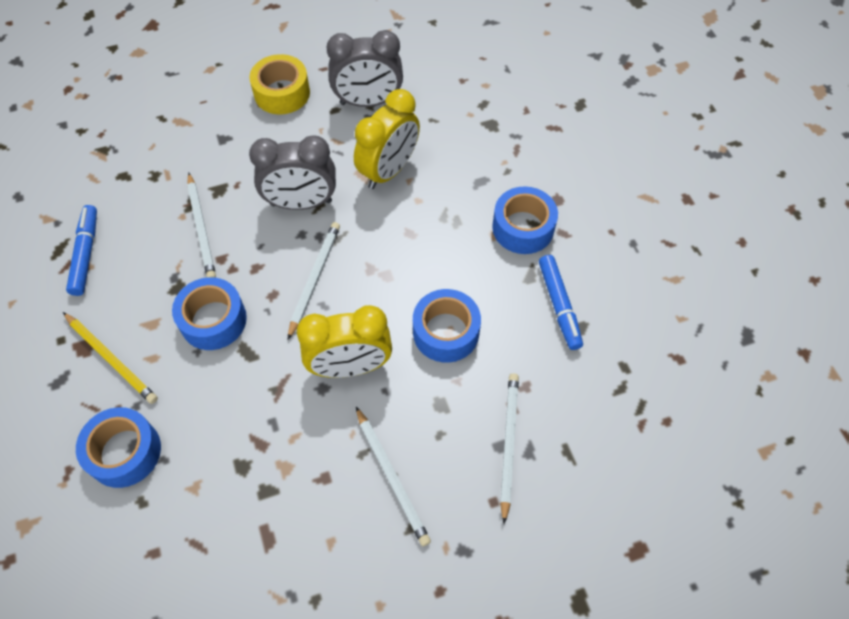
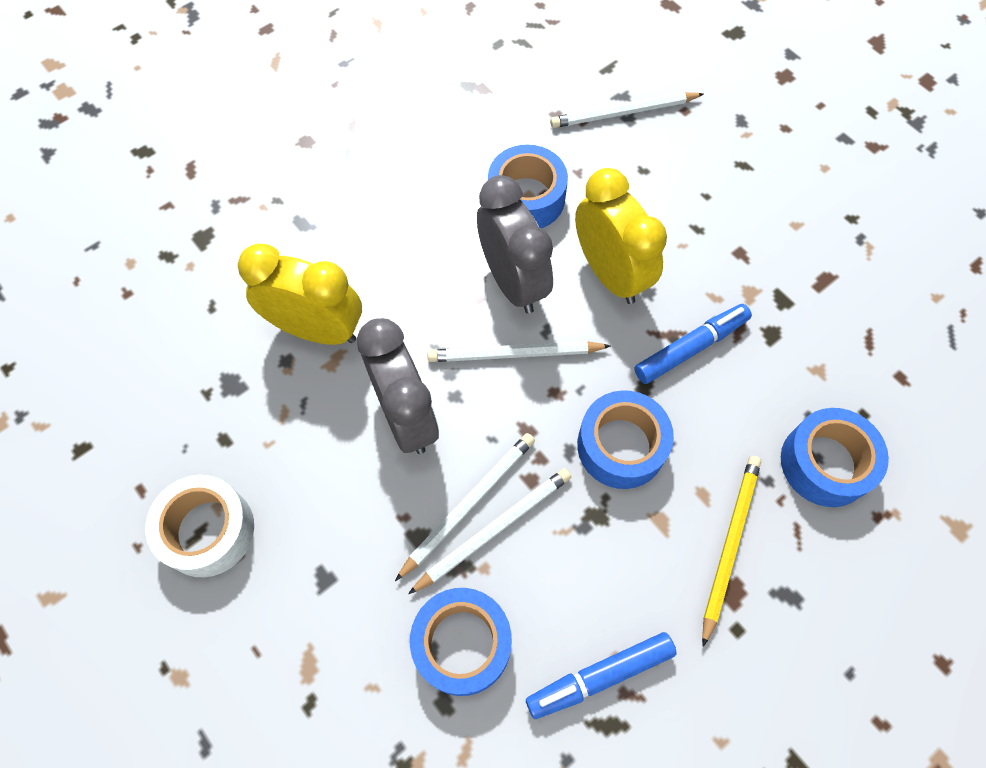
camera: 110 degrees left, 5 degrees up
(282, 93) = (208, 530): yellow tape -> white tape
(368, 102) = (197, 399): grey clock -> grey clock (512, 282)
(392, 477) = (707, 195): white pencil -> white pencil (468, 504)
(523, 228) = (358, 163): blue tape -> blue tape (462, 644)
(559, 305) = (450, 108): blue marker -> blue marker (691, 348)

